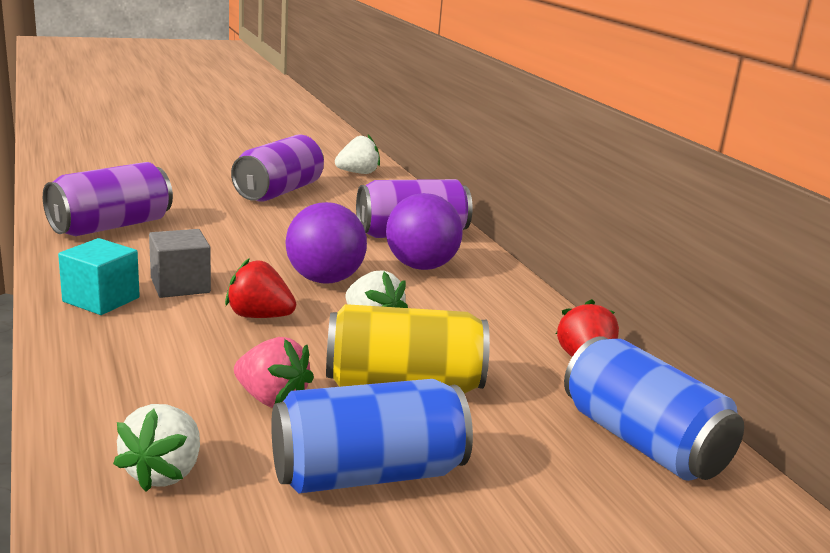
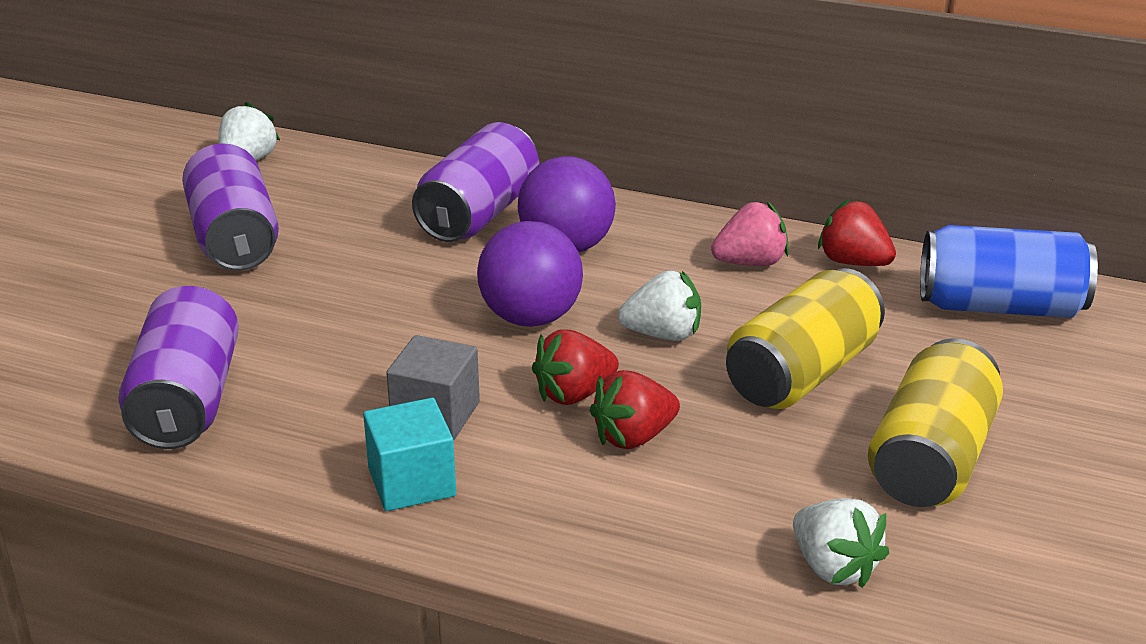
camera: 45 degrees left, 10 degrees up
(236, 349) = (633, 437): none -> red strawberry
(272, 399) = (758, 457): pink strawberry -> pink strawberry (750, 263)
(367, 474) = (931, 459): blue can -> yellow can

